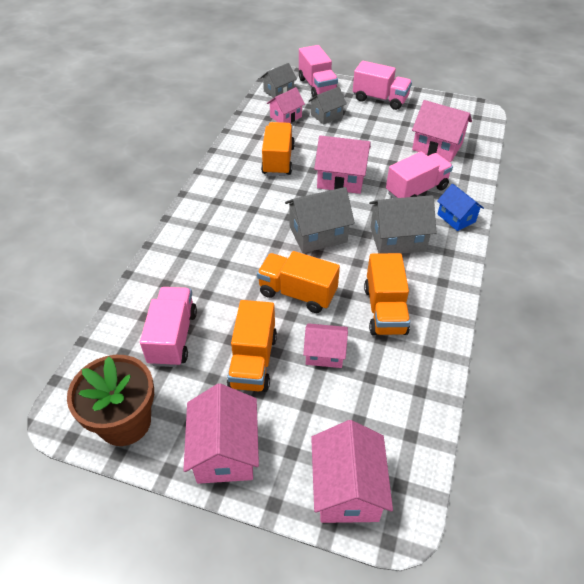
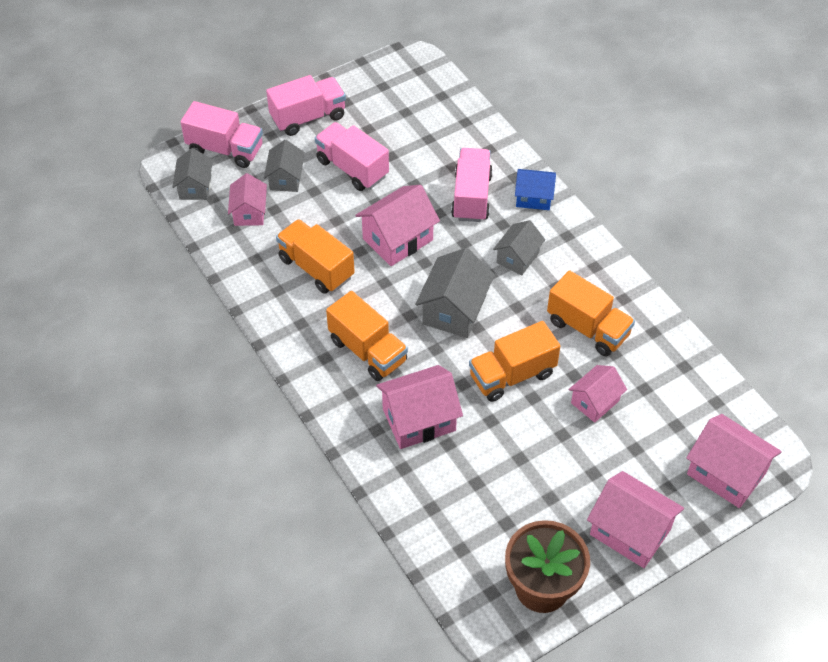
camera: 50 degrees left, 5 degrees up
(173, 337) = (478, 500): pink truck -> pink truck (352, 168)
(253, 361) = (558, 456): orange truck -> orange truck (368, 351)
(397, 239) = (517, 258): grey house -> grey house, size x0.64
(437, 147) = (429, 134): pink house -> pink house (419, 420)

